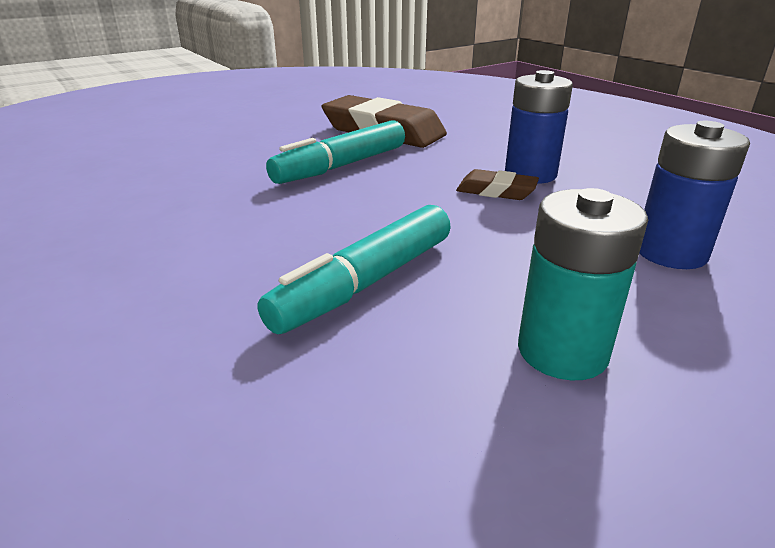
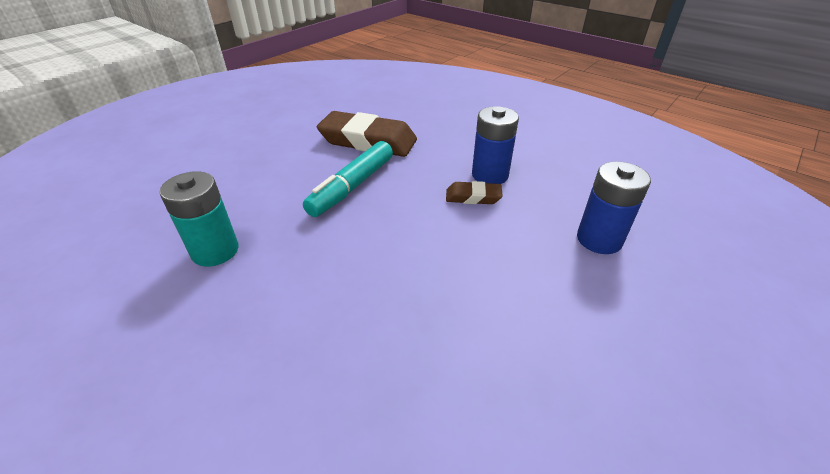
camera: 15 degrees left, 10 degrees up
(365, 283) = (419, 307): turquoise marker -> none
(562, 351) = (562, 342): turquoise battery -> turquoise battery (215, 251)

